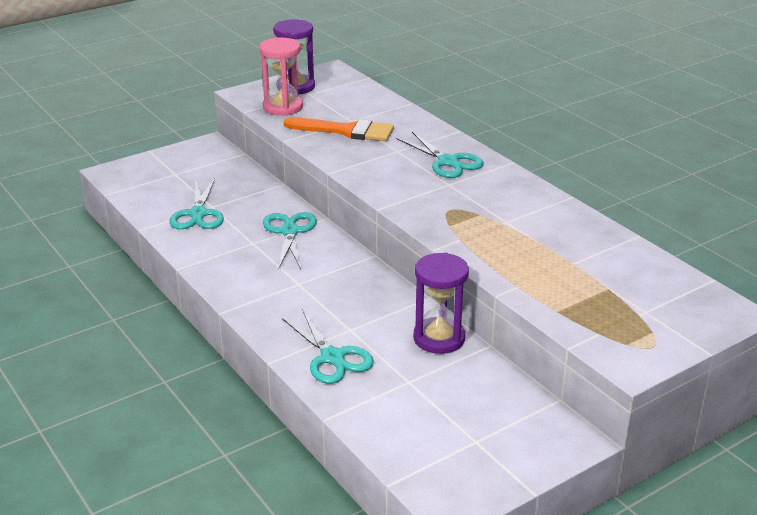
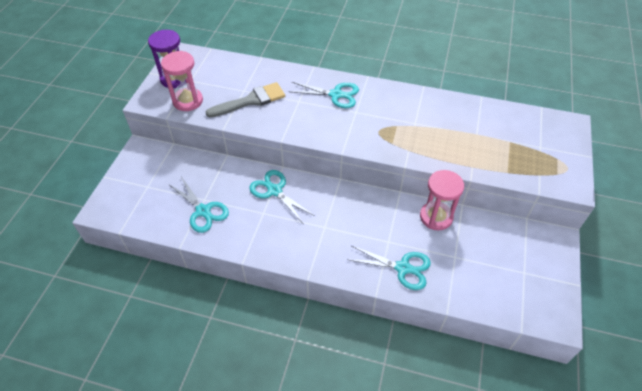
camera: 40 degrees left, 20 degrees up
(345, 131) = (250, 101): orange brush -> grey brush
(439, 338) = (436, 217): purple hourglass -> pink hourglass

